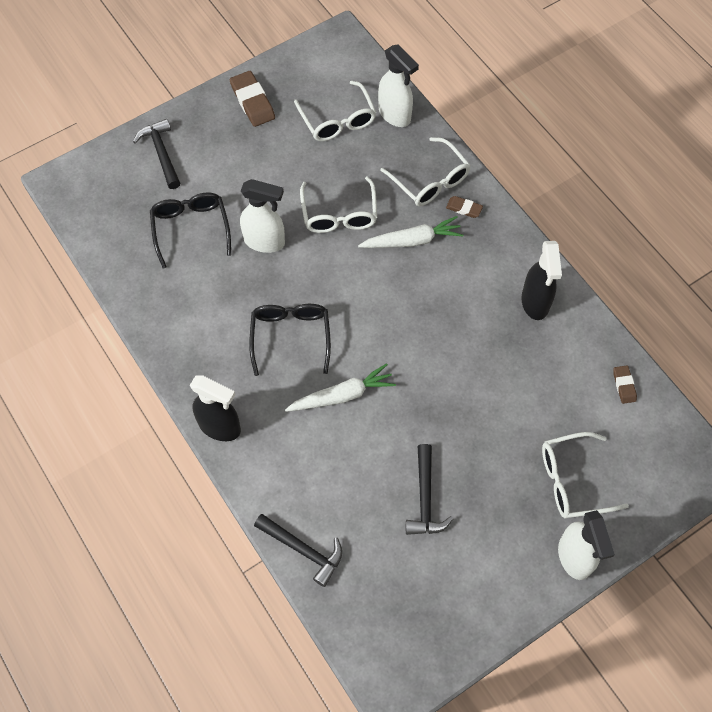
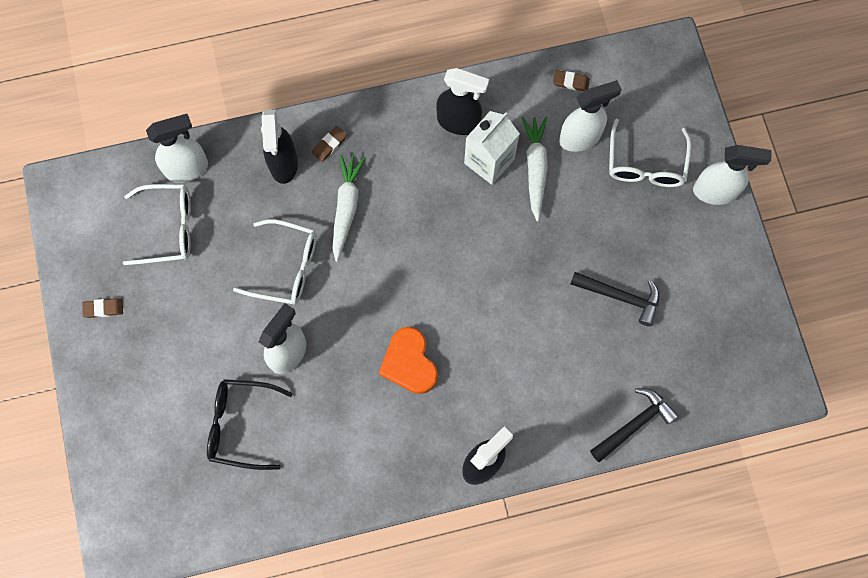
camera: 70 degrees left, 10 degrees up
(161, 153) = (129, 428): black hammer -> none
(252, 102) = (103, 308): brown eraser -> brown eraser, size x0.56
(290, 336) = (409, 363): black glasses -> orange heart
(342, 395) = (491, 335): white carrot -> white carrot (535, 168)
(430, 181) = (283, 164): white glasses -> black spray bottle
(509, 340) = (489, 161): none -> white carton
(570, 412) = (580, 138): none -> white spray bottle

